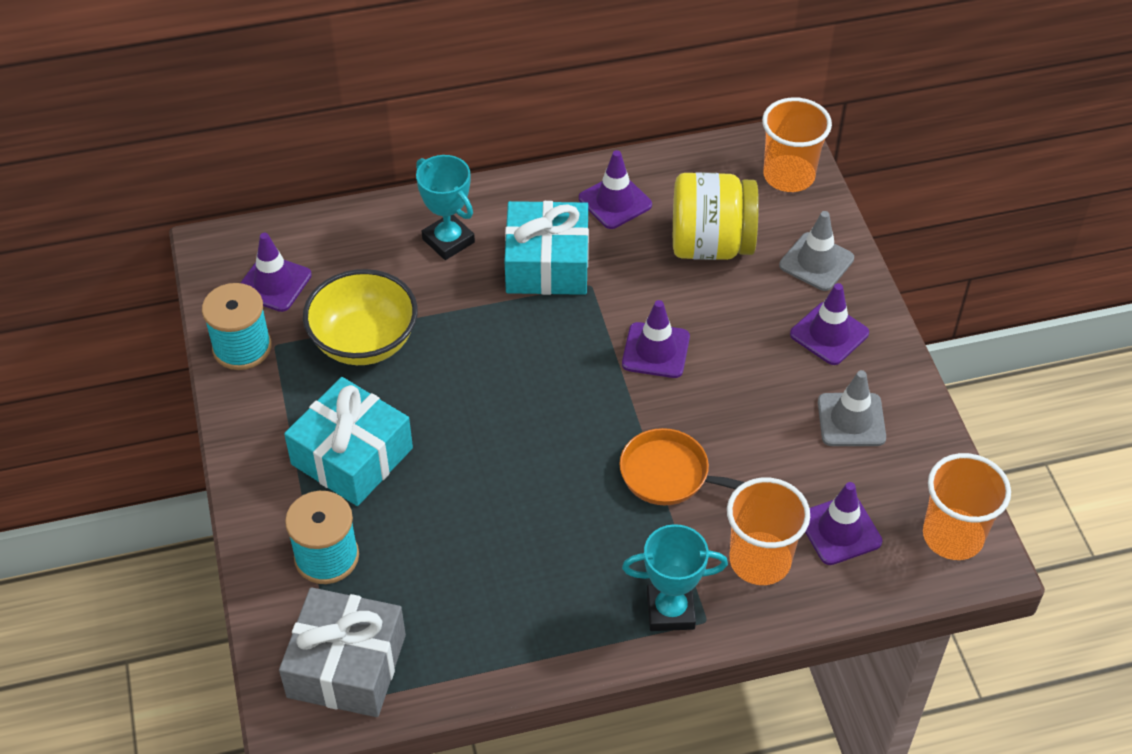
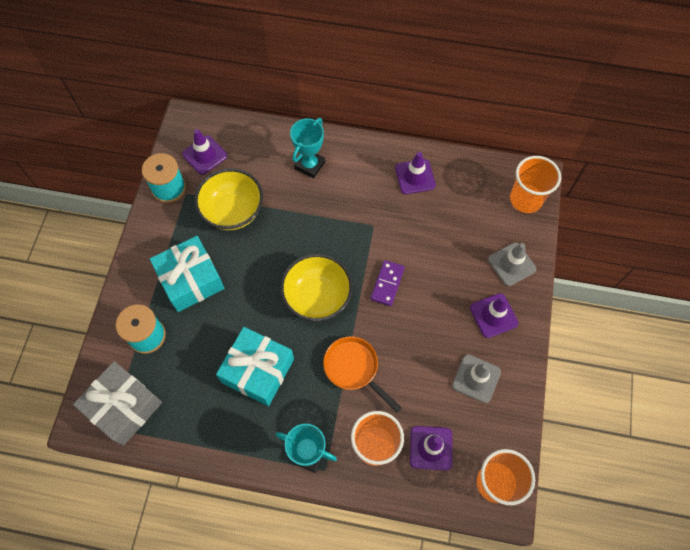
camera: 25 degrees right, 15 degrees up
(448, 241) = (309, 165): turquoise trophy -> turquoise trophy turned 45 degrees clockwise
(547, 264) = (356, 202): turquoise gift -> turquoise gift (258, 370)
(562, 406) = (317, 297): none -> yellow bowl
(655, 350) = (387, 284): purple traffic cone -> purple domino
(711, 245) = (455, 227): yellow jar -> none

